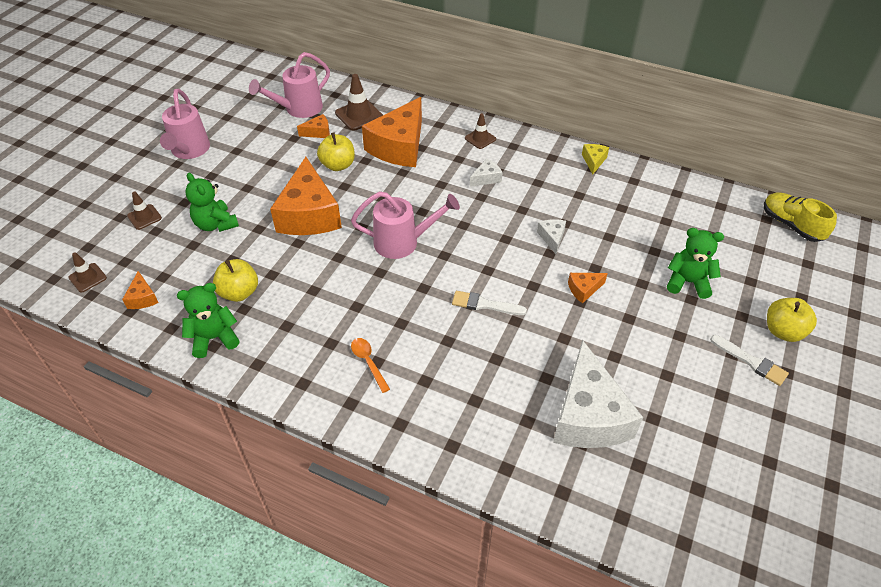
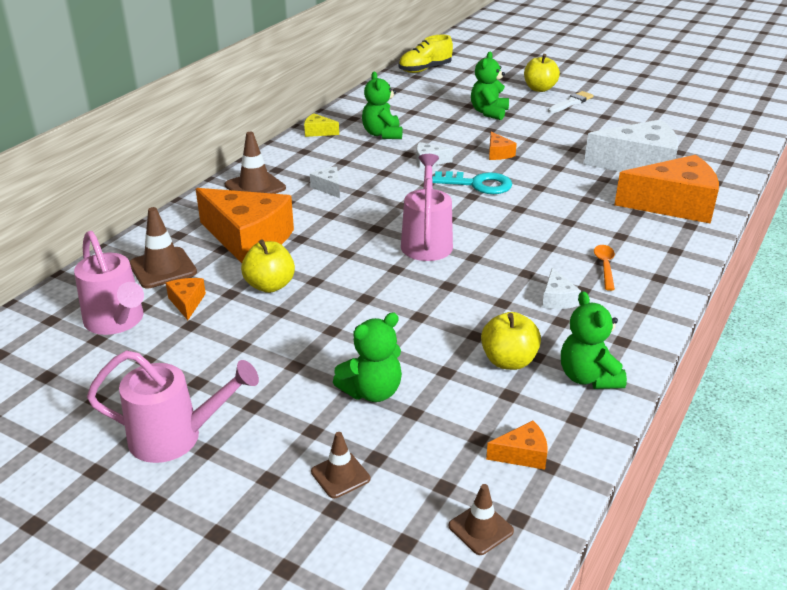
camera: 85 degrees left, 15 degrees down
(309, 214) = (366, 308): orange cheese -> orange cheese (673, 204)
(317, 325) = (557, 299): none -> white cheese
(368, 362) = (605, 266): orange spoon -> orange spoon turned 120 degrees clockwise
(480, 138) = (255, 187): brown traffic cone -> brown traffic cone, size x1.61
(484, 304) = (519, 200): white brush -> none
(511, 274) = (478, 184): none -> turquoise key
(603, 203) = (382, 134): none -> green teddy bear

